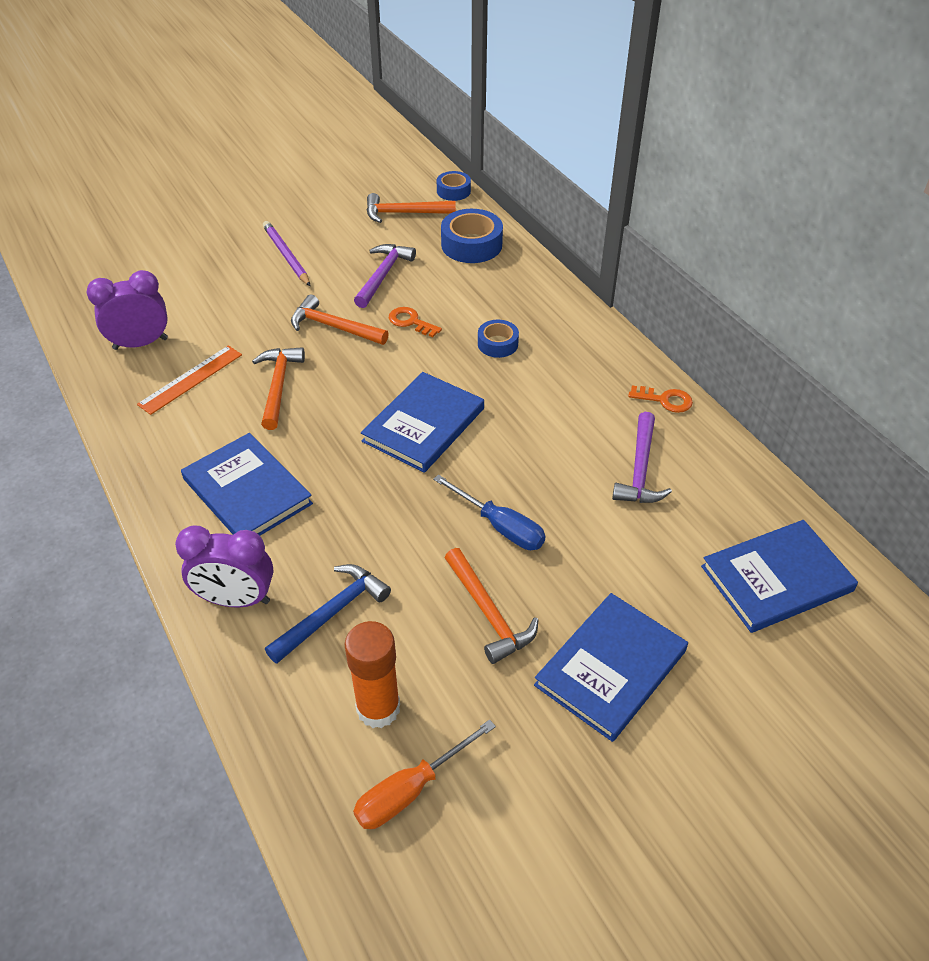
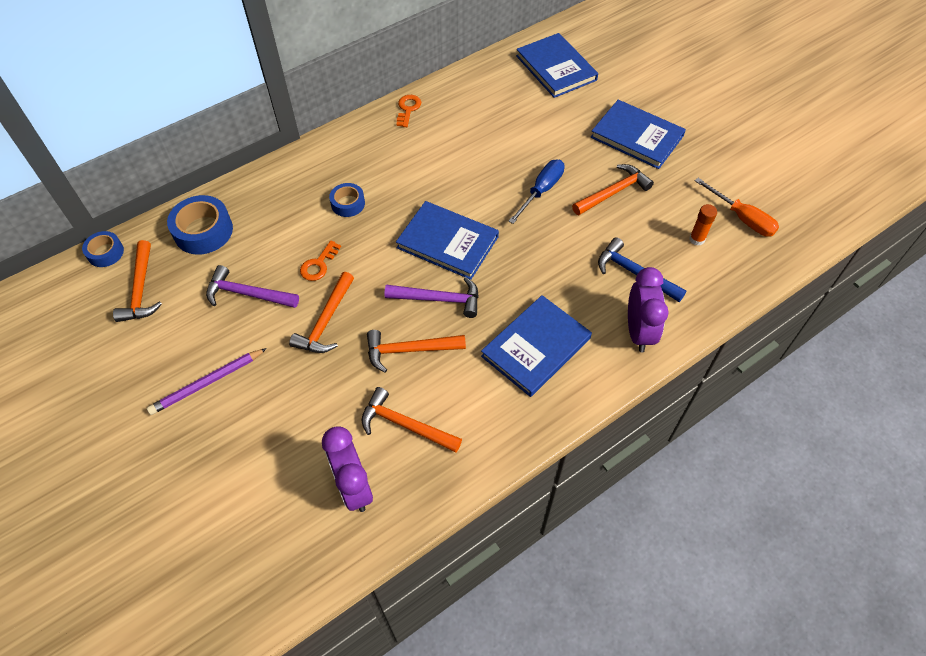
camera: 95 degrees left, 10 degrees up
(190, 379) = (405, 425): orange ruler -> orange hammer
(378, 708) = (697, 239): orange glue stick -> orange glue stick, size x0.57
(640, 469) = (477, 122): purple hammer -> purple hammer (439, 299)

